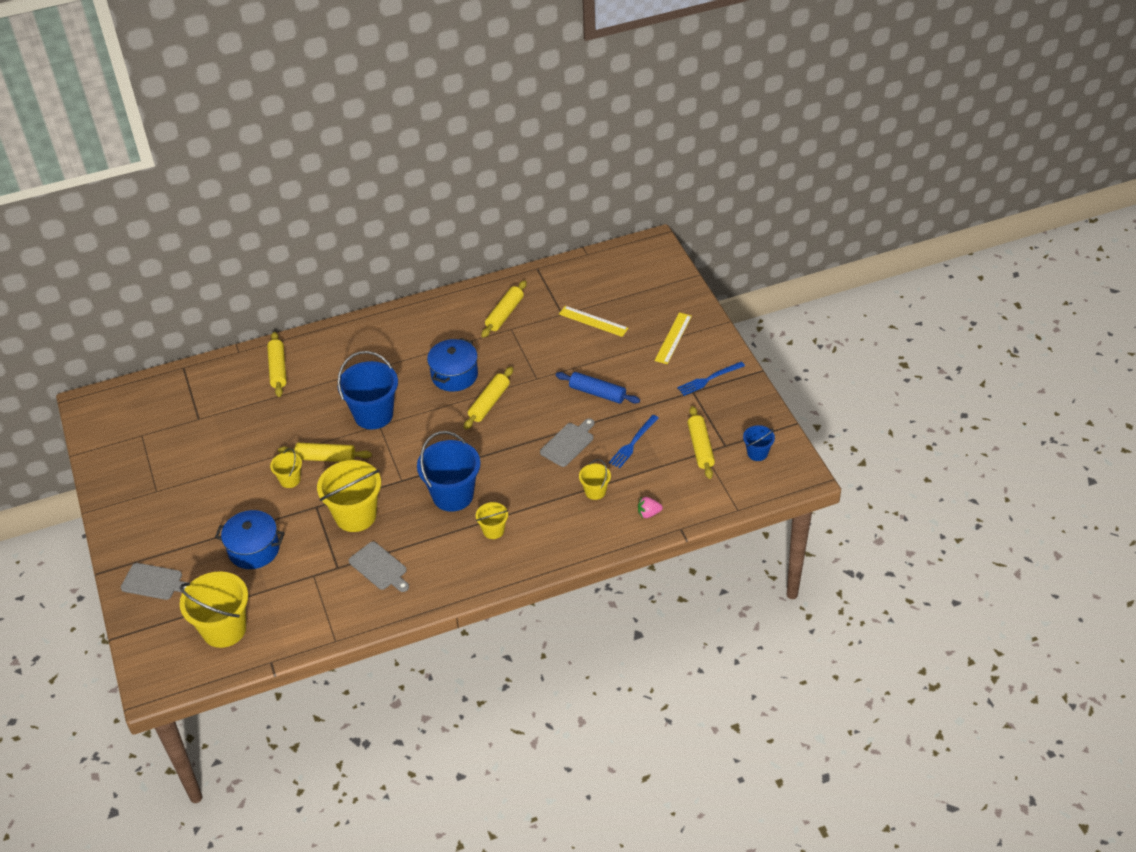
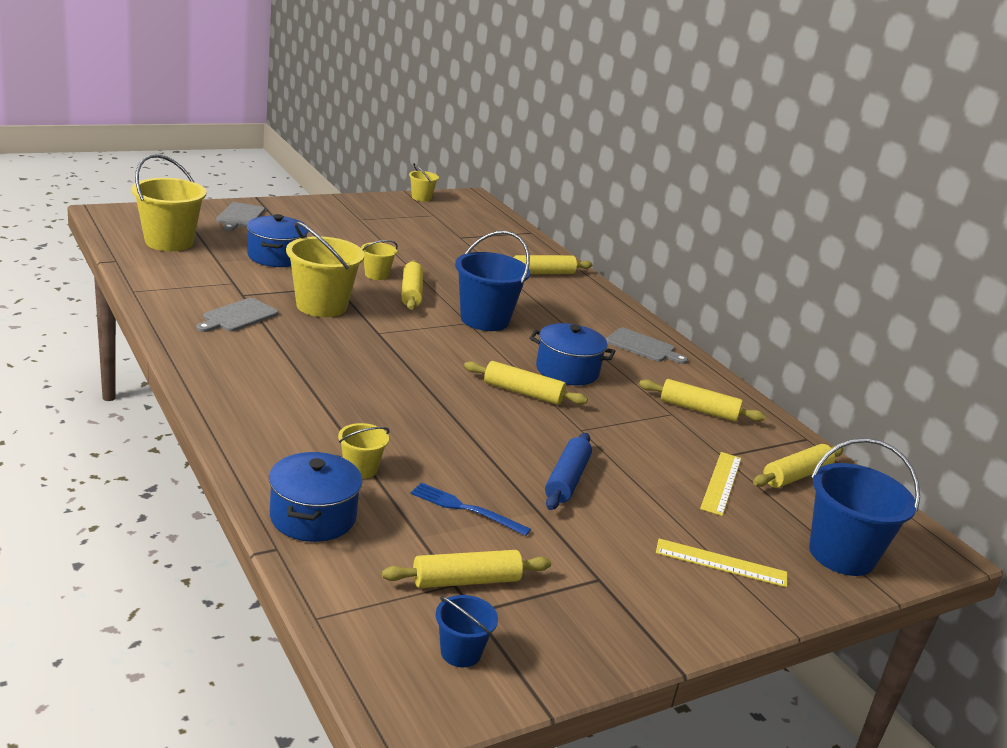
camera: 75 degrees right, 20 degrees down
(453, 495) = (353, 363): blue bucket -> blue bucket (841, 555)
(493, 530) = (289, 387): yellow bucket -> yellow bucket (421, 198)
(568, 443) = (457, 450): grey cutting board -> grey cutting board (643, 346)
(581, 284) = (796, 475): none -> yellow rolling pin
(648, 513) = (313, 517): pink strawberry -> blue pot
(709, 379) = (636, 600): blue fork -> none

